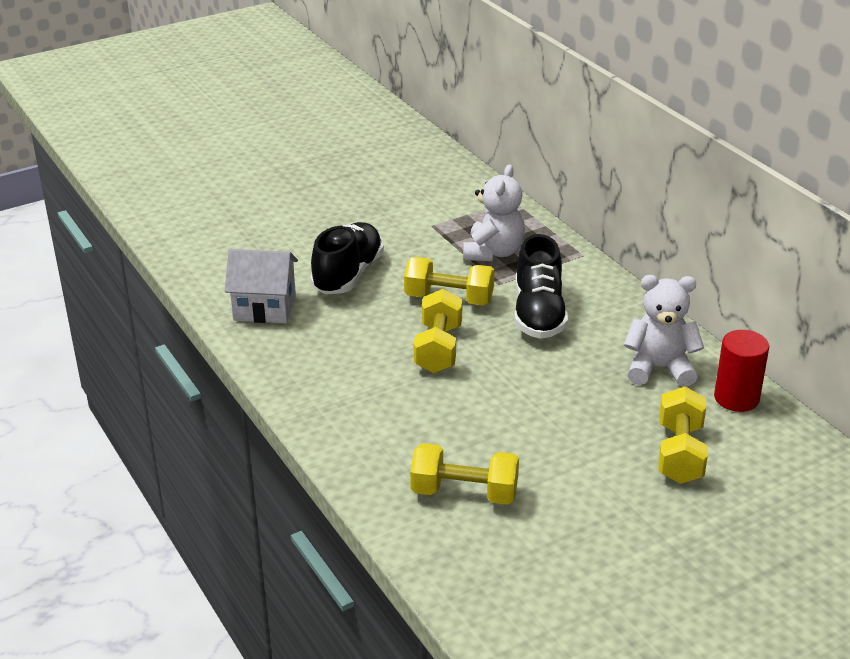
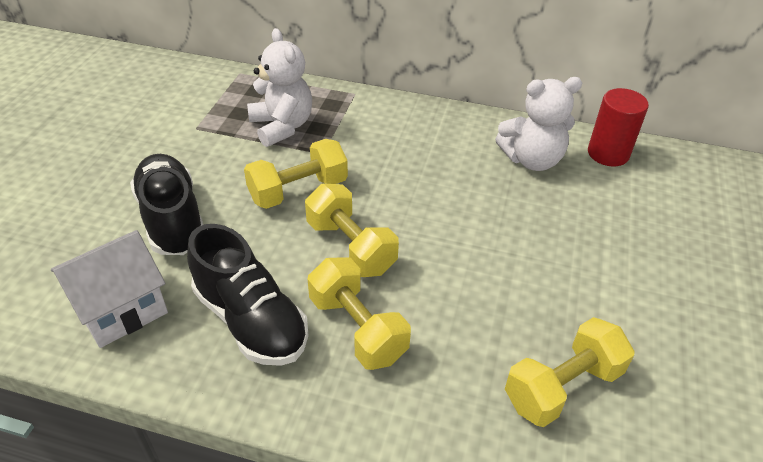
camera: 45 degrees left, 10 degrees up
(538, 314) = (389, 163): black shoe -> black shoe (251, 320)
(659, 368) = (532, 160): white teddy bear -> white teddy bear turned 150 degrees counterclockwise
(680, 453) = (642, 224): yellow dumbbell -> yellow dumbbell (357, 328)

